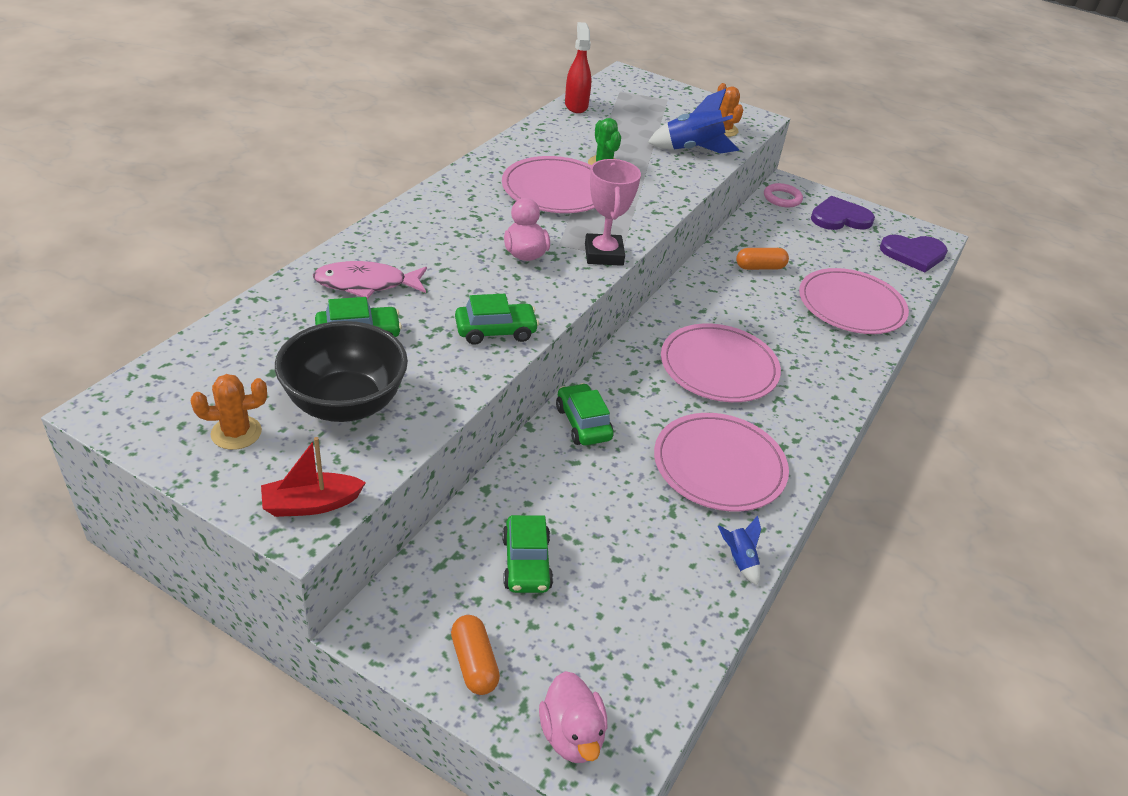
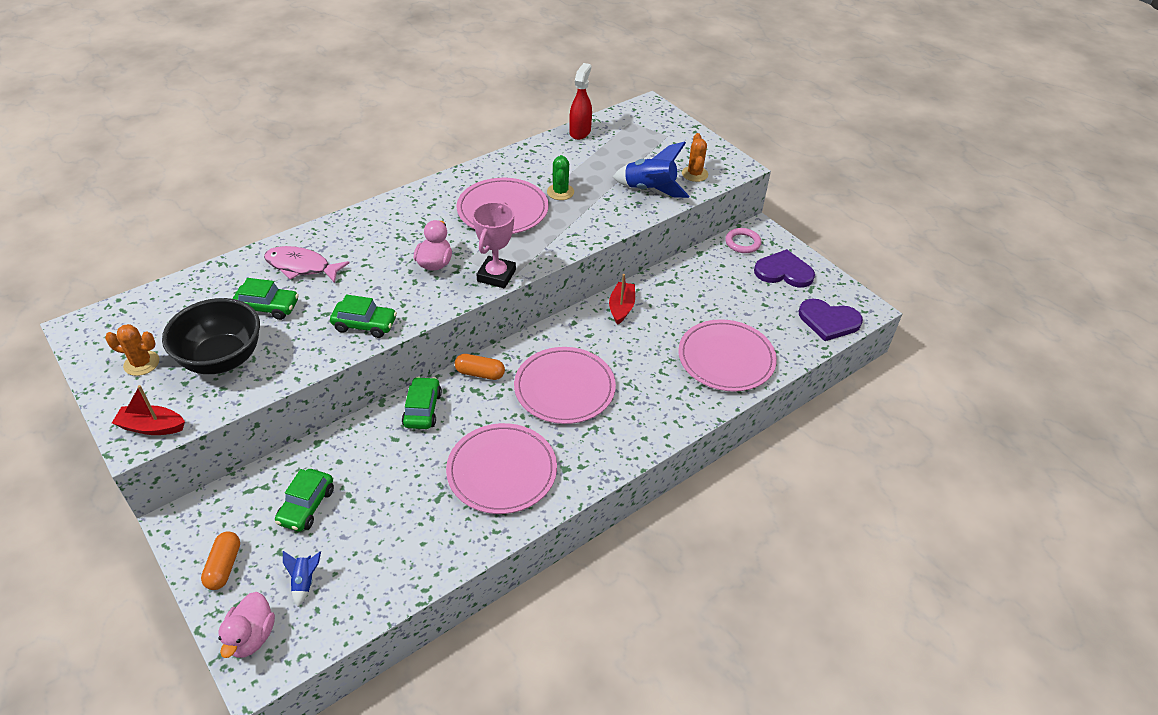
camera: 25 degrees right, 5 degrees up
(714, 278) = (621, 307): none -> red boat
(739, 560) = (460, 550): blue rocket -> blue rocket (304, 582)
(760, 267) = (669, 306): orange capsule -> orange capsule (480, 373)

